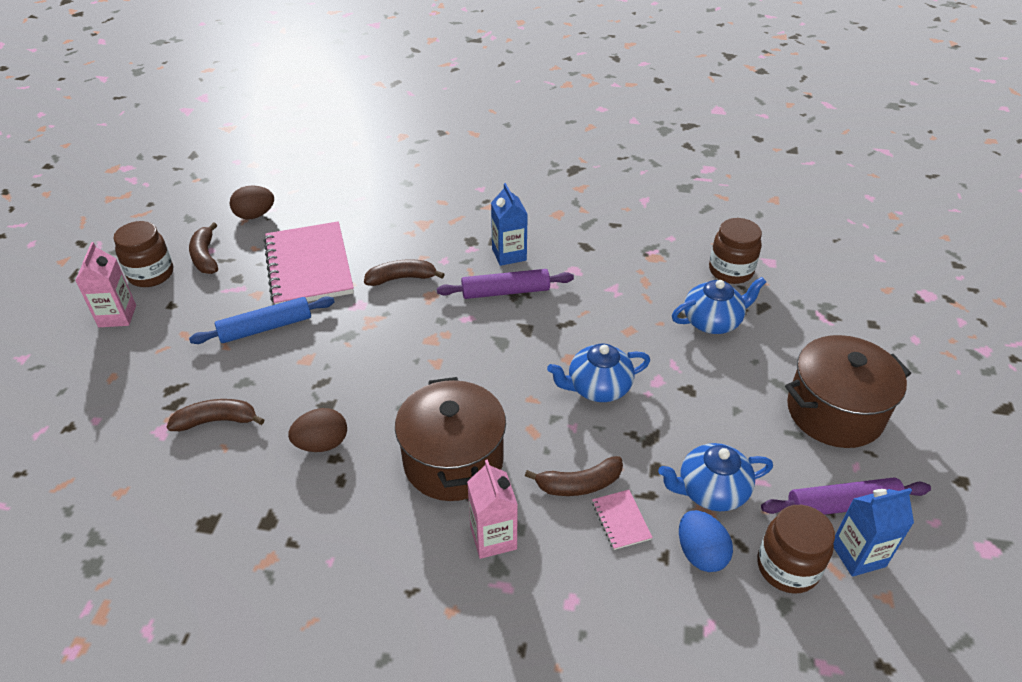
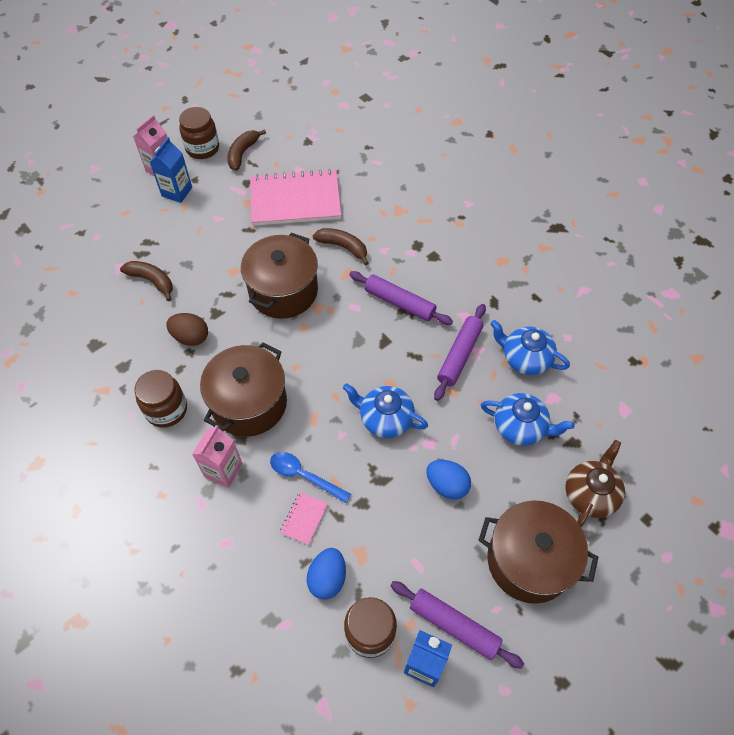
camera: 40 degrees right, 15 degrees up
(255, 215) = (299, 137): brown egg -> none
(266, 327) = (231, 232): blue rolling pin -> none
(308, 266) = (295, 200): pink notebook -> pink notebook turned 60 degrees clockwise
(381, 346) = (283, 291): none -> brown pot
(509, 254) = (432, 274): blue carton -> blue carton (177, 192)
(579, 484) = (304, 476): brown banana -> blue spoon
(603, 300) = (459, 355): none -> purple rolling pin
(708, 403) = (447, 485): none -> blue egg
(711, 491) = (379, 545): blue teapot -> blue teapot (525, 358)
(730, 271) = (582, 396): brown jar -> brown jar (166, 409)
(817, 333) = (590, 494): none -> brown teapot

